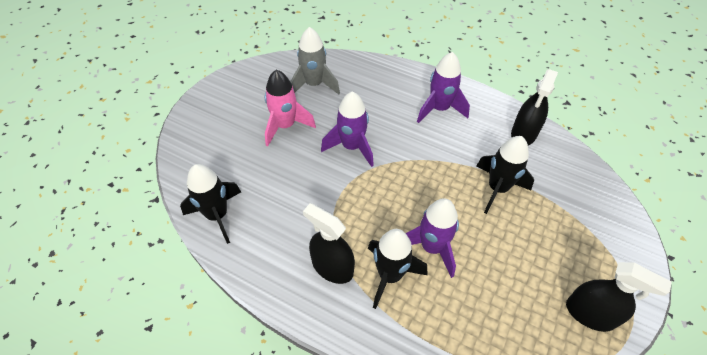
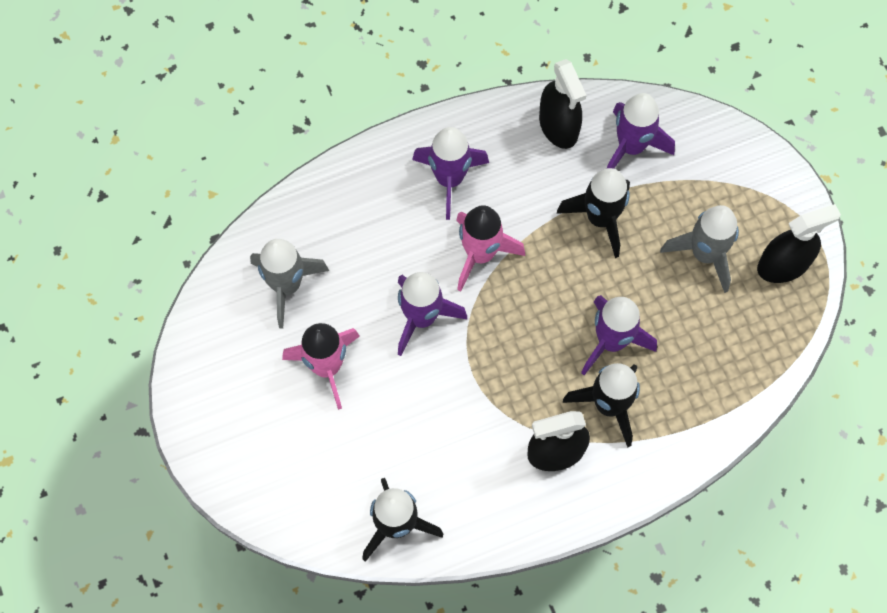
camera: 50 degrees left, 15 degrees up
(414, 148) = (480, 254): none -> pink rocket
(541, 260) = (704, 254): none -> grey rocket
(555, 174) = (631, 147): none -> purple rocket

